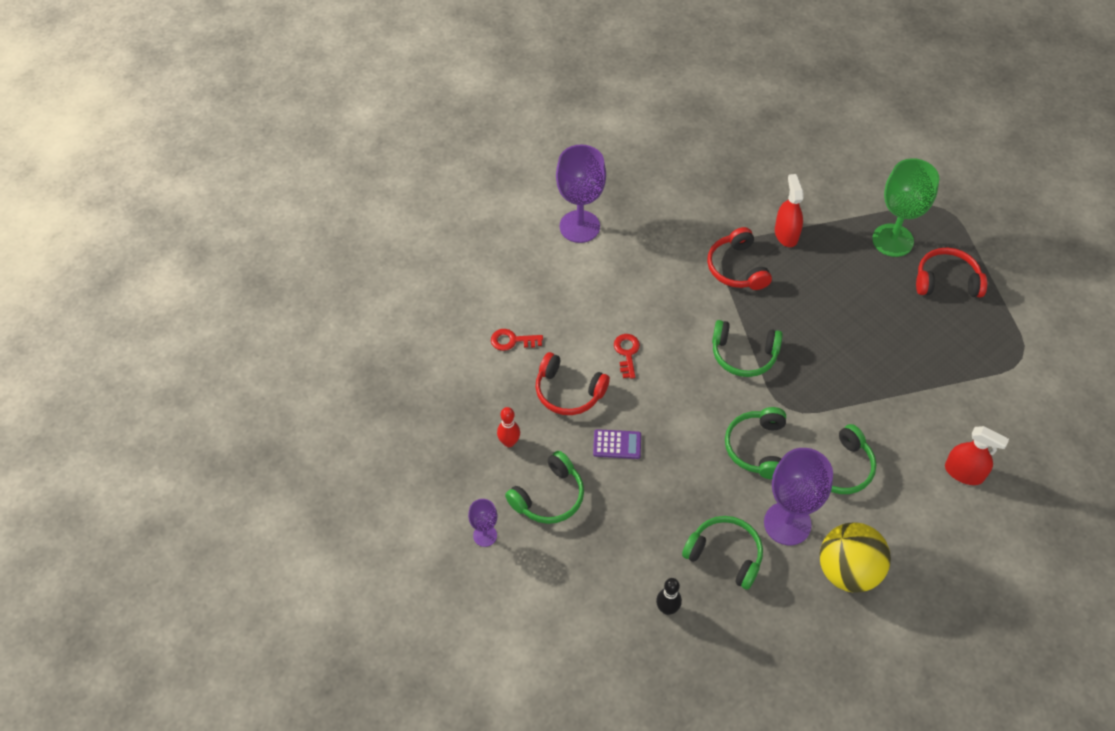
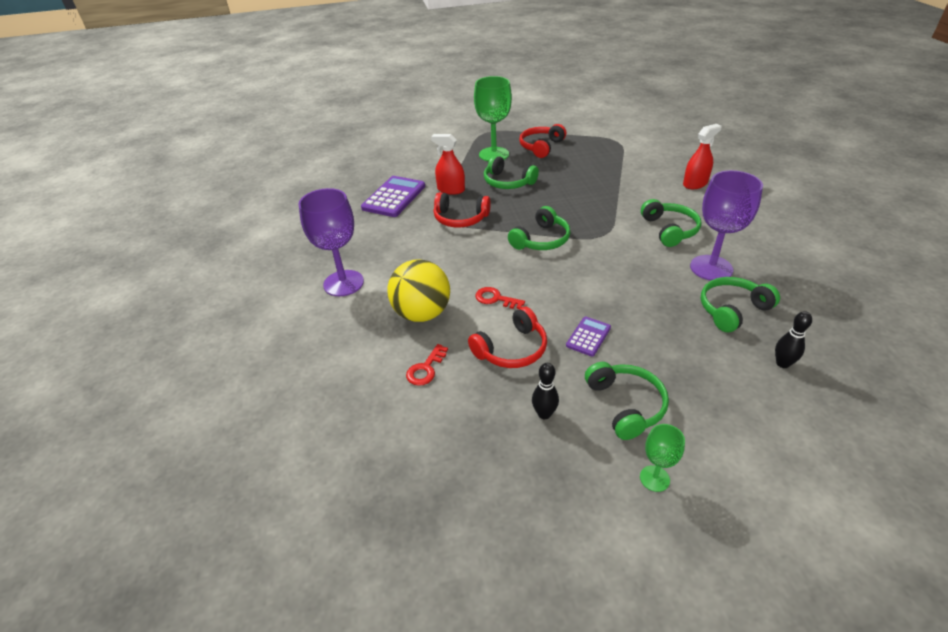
camera: 60 degrees left, 15 degrees down
(485, 535) = (654, 478): purple goblet -> green goblet
(509, 442) = (544, 414): red bowling pin -> black bowling pin
(738, 191) = (394, 197): none -> purple calculator
(757, 448) = (632, 260): green headphones -> green headphones (508, 182)
(848, 571) = (764, 253): yellow ball -> yellow ball (422, 313)

